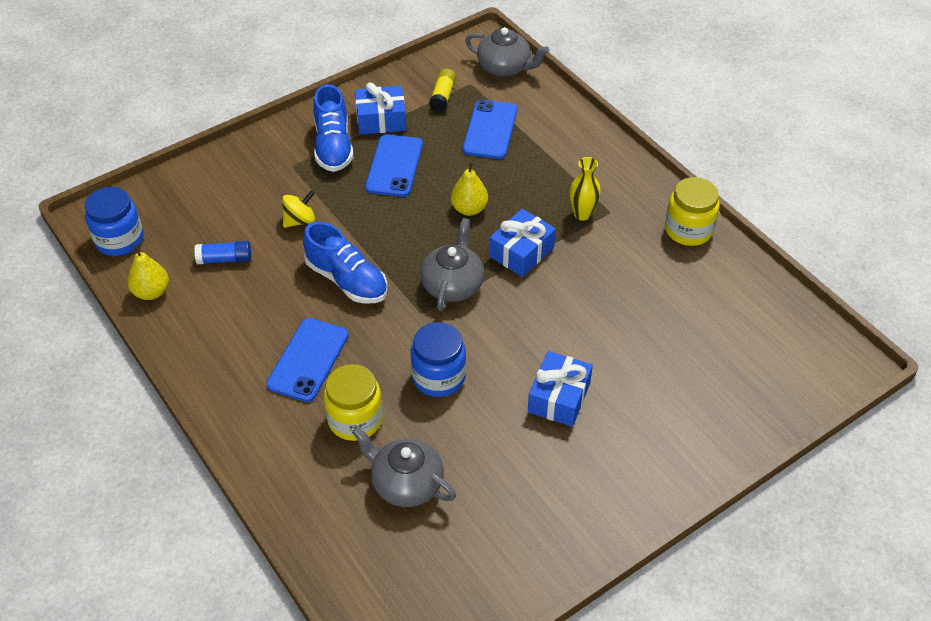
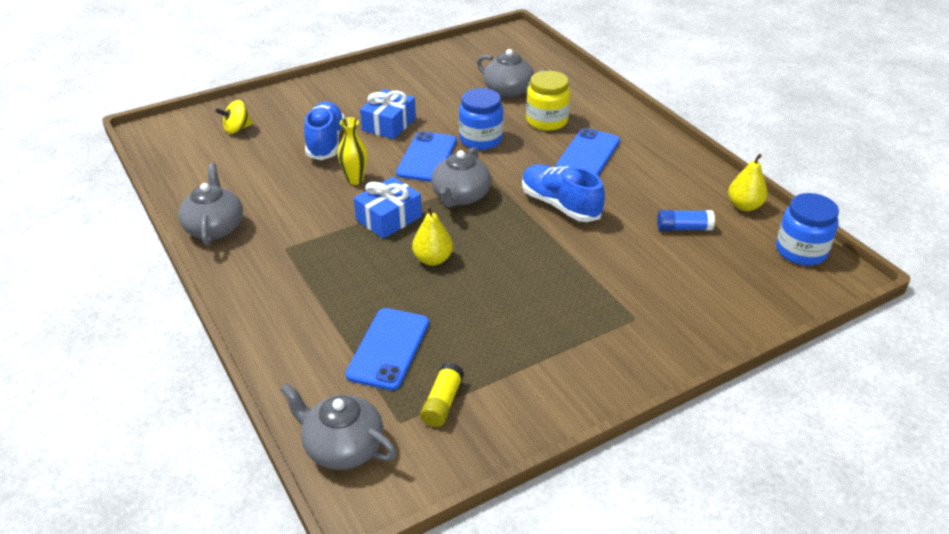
camera: 175 degrees left, 10 degrees down
(300, 220) = (615, 258): yellow spinning top -> yellow spinning top (237, 129)
(333, 146) = (588, 339): blue shoe -> blue shoe (325, 142)
(381, 120) = (528, 372): blue gift -> none
(394, 166) = (512, 310): blue phone -> blue phone (427, 157)
(582, 214) = (315, 247): yellow vase -> yellow vase (355, 180)
(688, 230) = (215, 228): yellow jar -> grey teapot

